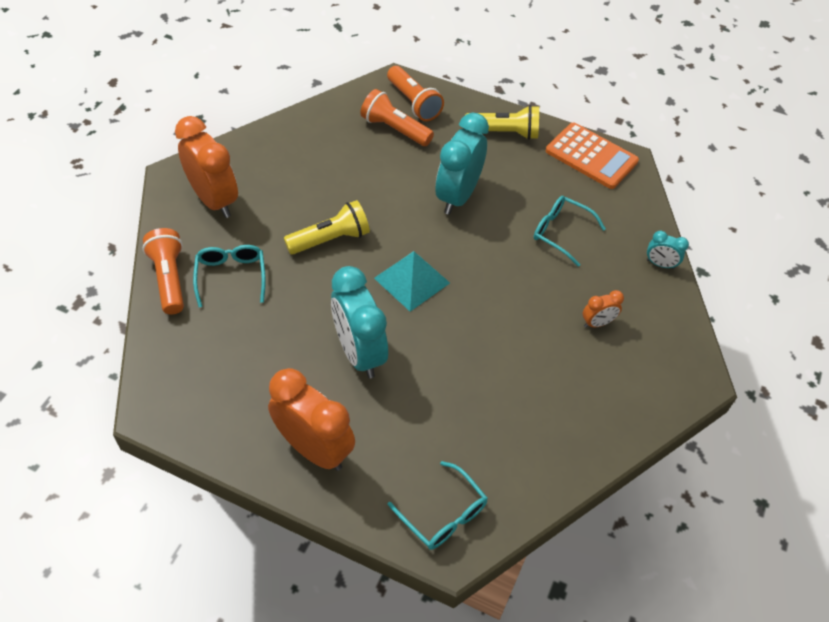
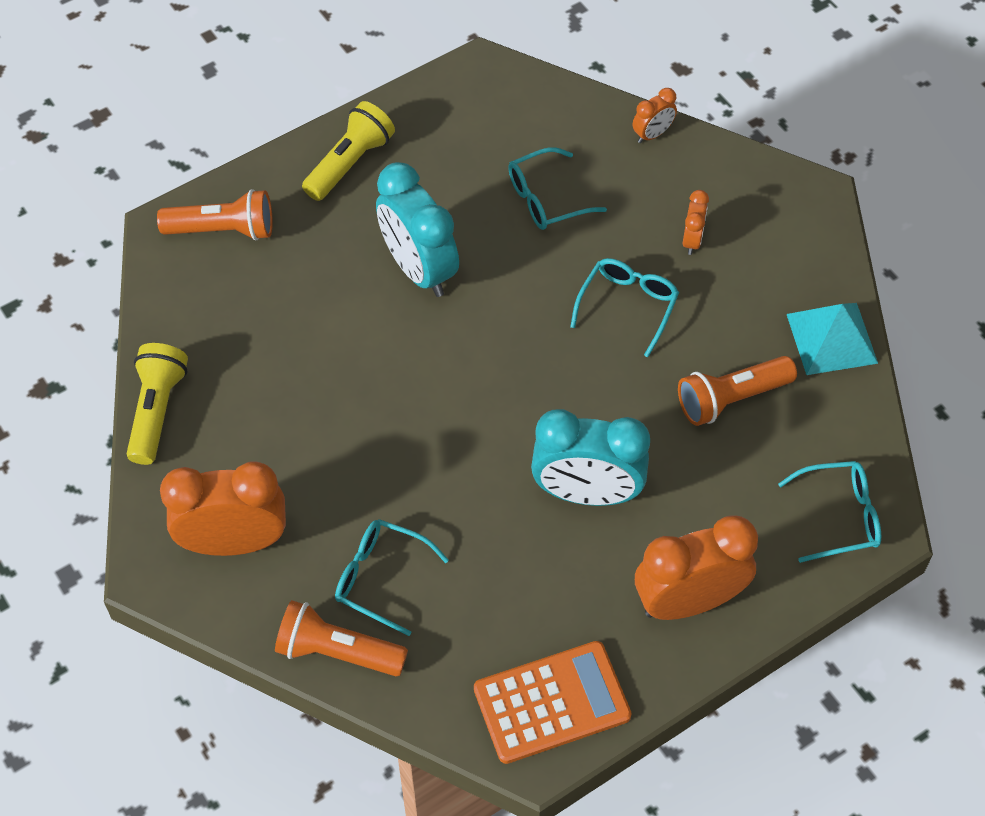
camera: 55 degrees left, 5 degrees up
(330, 239) = (395, 440): yellow flashlight -> yellow flashlight (157, 411)
(395, 129) = (256, 275): orange flashlight -> orange flashlight (731, 398)
(412, 280) = (516, 385): turquoise pyramid -> turquoise pyramid (831, 338)
(516, 311) = (628, 306): none -> turquoise glasses
(591, 156) = (452, 99): orange calculator -> orange calculator (552, 702)
(660, 264) = (652, 134): turquoise clock -> orange clock

